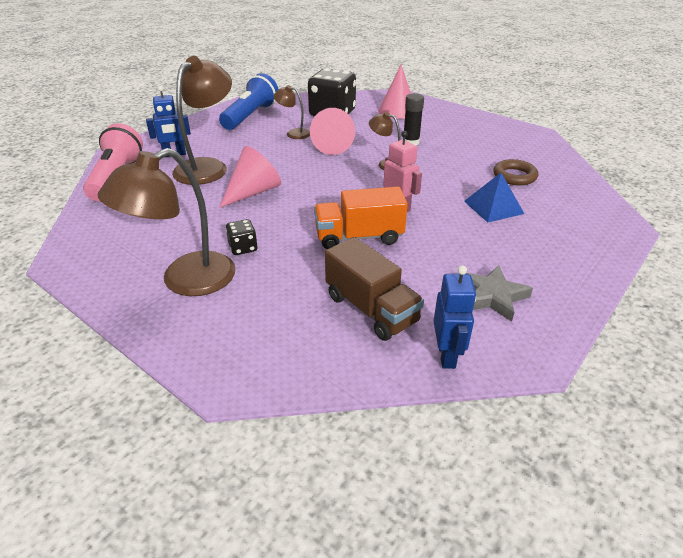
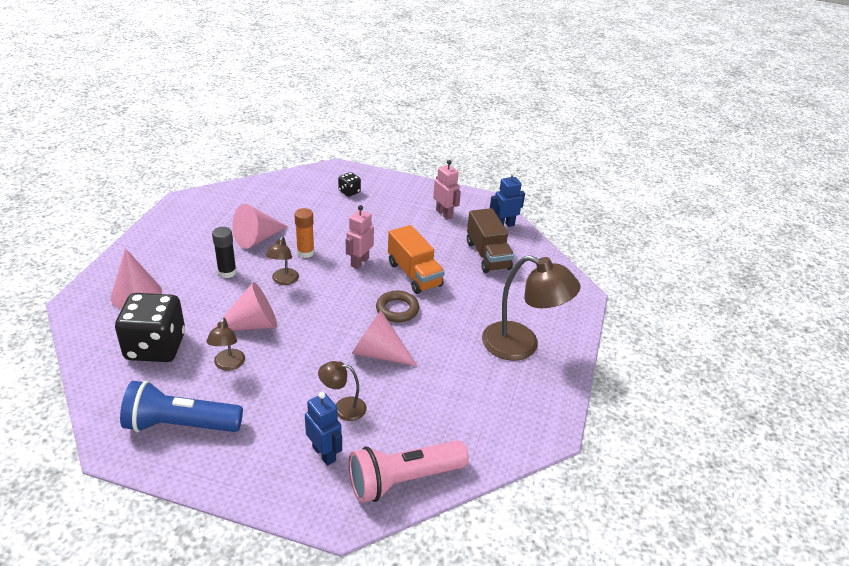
camera: 115 degrees left, 0 degrees up
(208, 167) = (343, 408): brown lamp -> brown lamp, size x0.51
(243, 248) = (465, 330): black dice -> black dice (349, 192)
(371, 309) = (487, 255): brown truck -> brown truck turned 135 degrees clockwise
(428, 180) = (305, 252): none -> orange glue stick
(461, 159) = (257, 238): none -> pink cone
(492, 296) = (444, 214): grey star -> pink robot
(493, 207) = (336, 218): blue pyramid -> none
(514, 176) = (279, 210): brown ring -> brown ring (397, 309)

